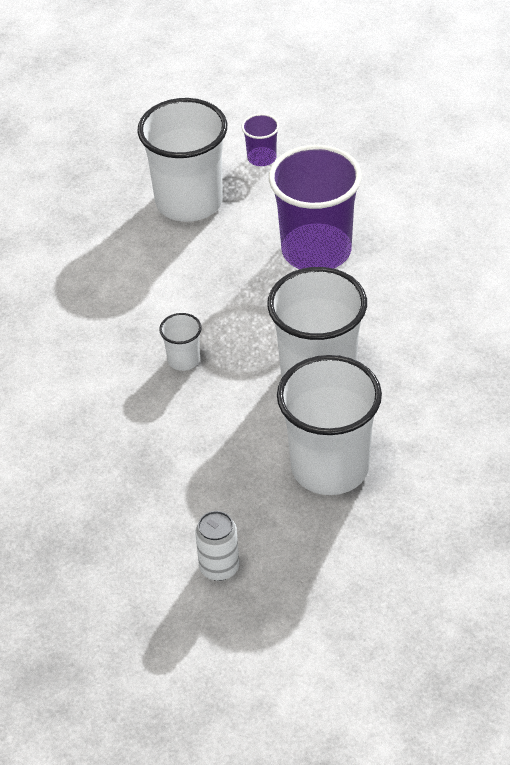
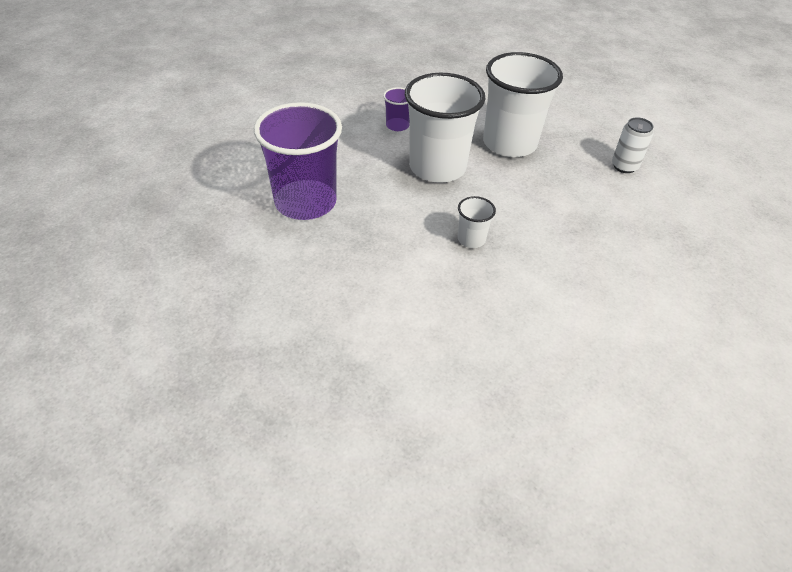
camera: 120 degrees left, 0 degrees up
(189, 202) = (275, 303): white cup -> none
(261, 158) = (190, 271): purple cup -> purple cup (397, 125)

